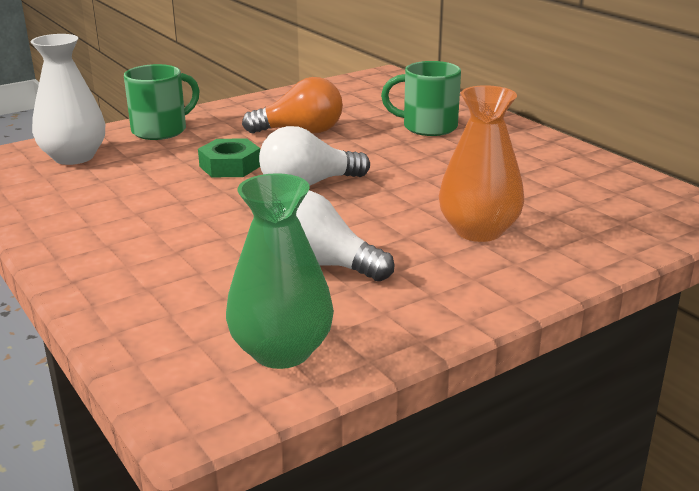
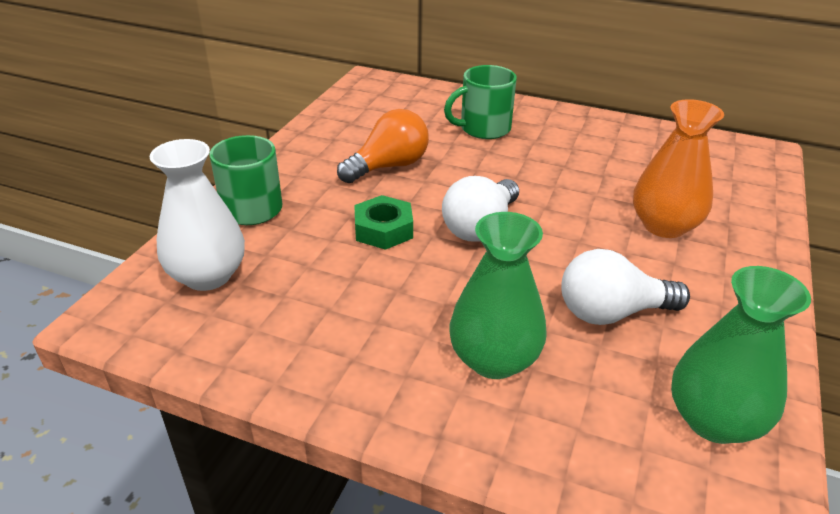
camera: 35 degrees left, 10 degrees up
(179, 258) = (494, 359): none -> green vase

